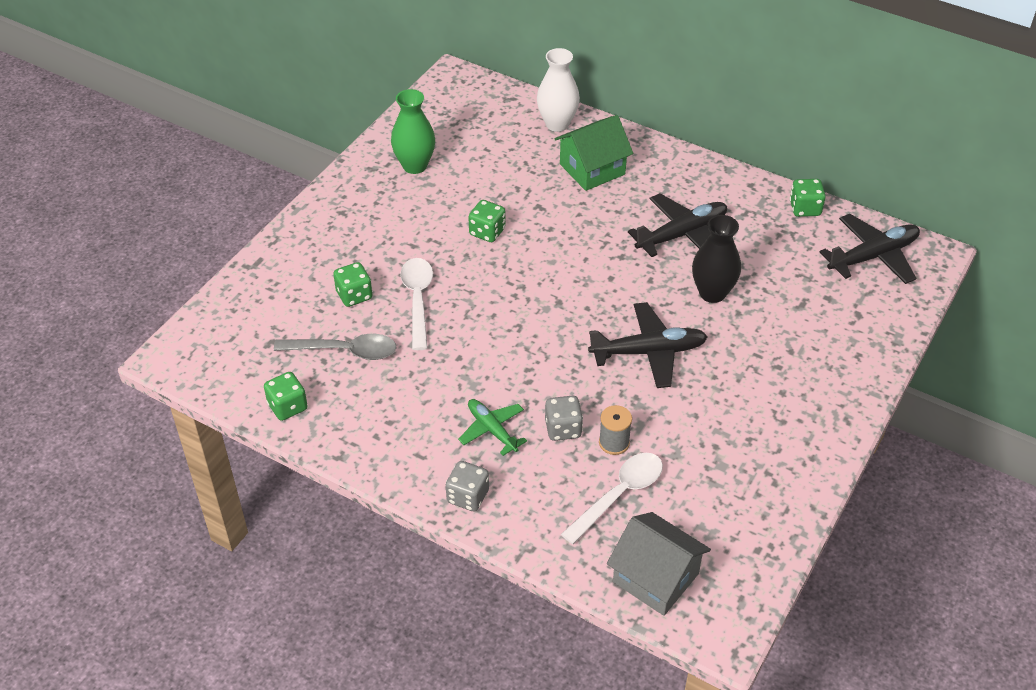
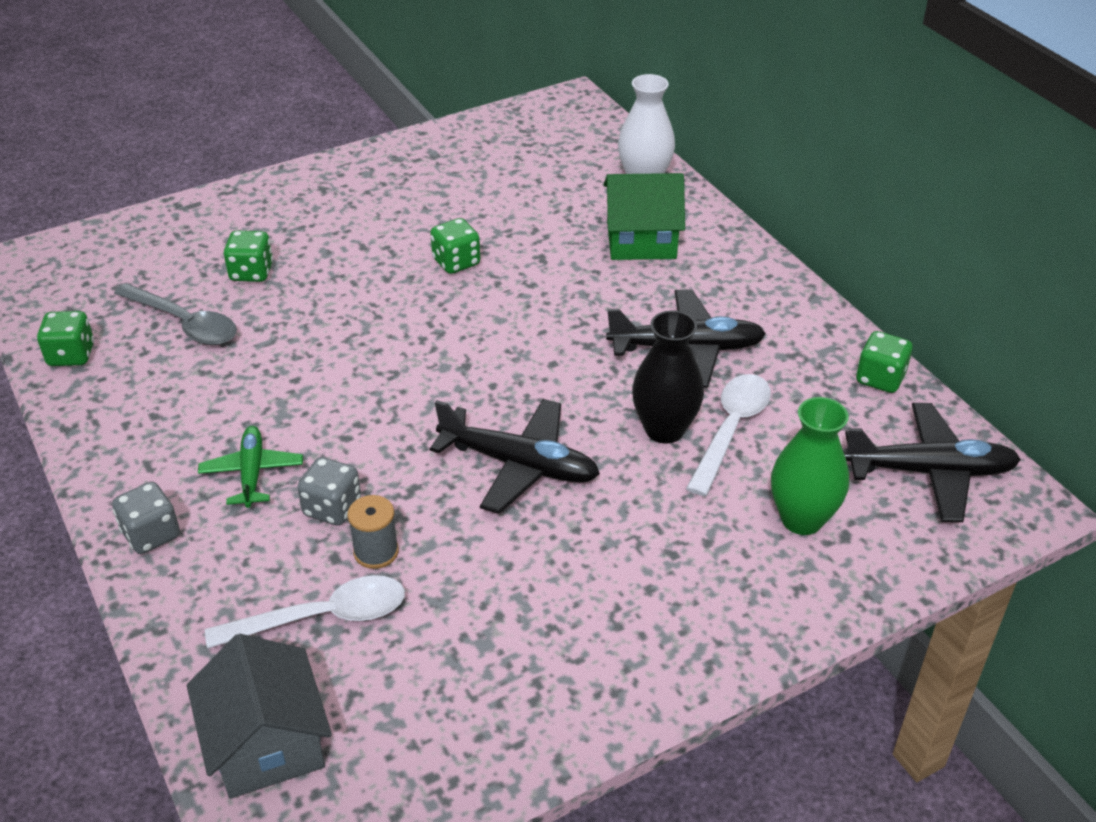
camera: 30 degrees right, 5 degrees down
(415, 166) = (443, 170): green vase -> green vase (802, 519)
(417, 300) = (312, 302): white spoon -> white spoon (731, 430)

